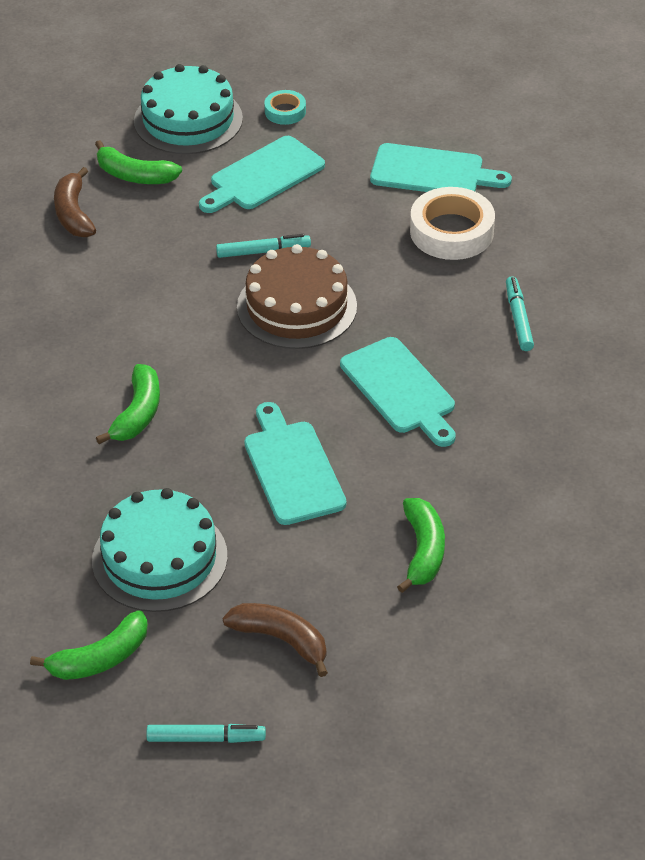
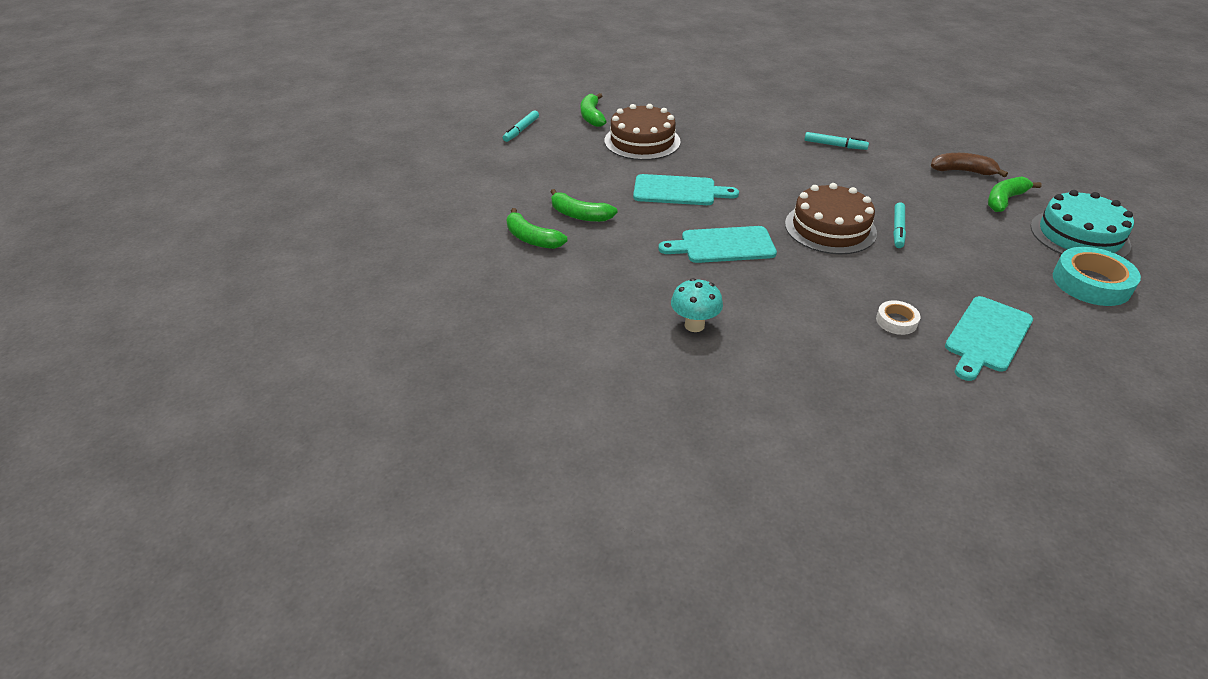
camera: 115 degrees right, 5 degrees down
(138, 413) = (756, 156): green banana -> green banana (532, 239)
(159, 558) = (642, 141): turquoise cake -> brown cake
(263, 176) = (995, 251): turquoise cutting board -> none
(281, 639) = (559, 160): brown banana -> none
(285, 111) = (1091, 283): turquoise tape -> turquoise tape, size x1.90
(451, 231) = (896, 321): white tape -> white tape, size x0.53
(518, 319) = (770, 320): turquoise marker -> turquoise marker (835, 145)
(571, 373) = (694, 325): none -> turquoise mushroom

